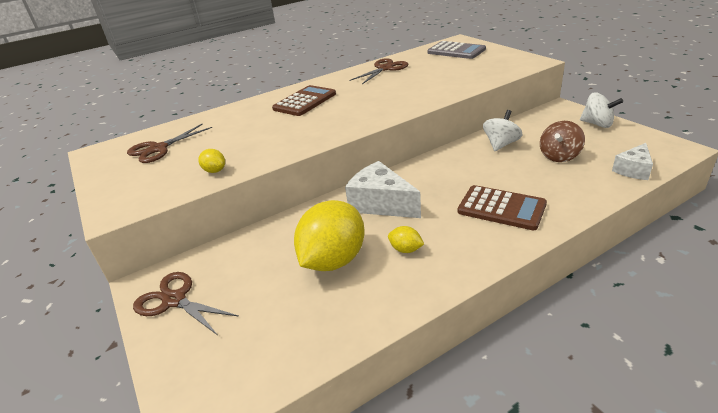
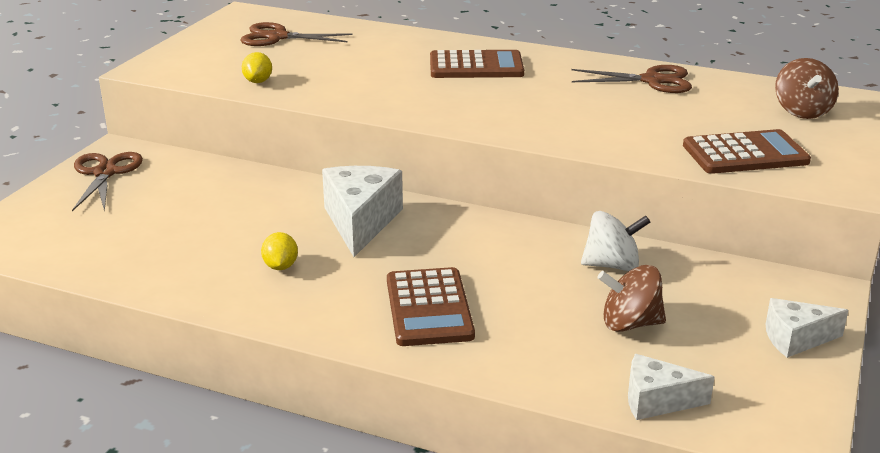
camera: 50 degrees right, 5 degrees down
(333, 260) = (226, 230): yellow lemon -> none
(456, 51) = (802, 111): grey calculator -> brown spinning top
(485, 70) = (745, 154): none -> brown calculator
(597, 124) = (795, 339): white spinning top -> white cheese

